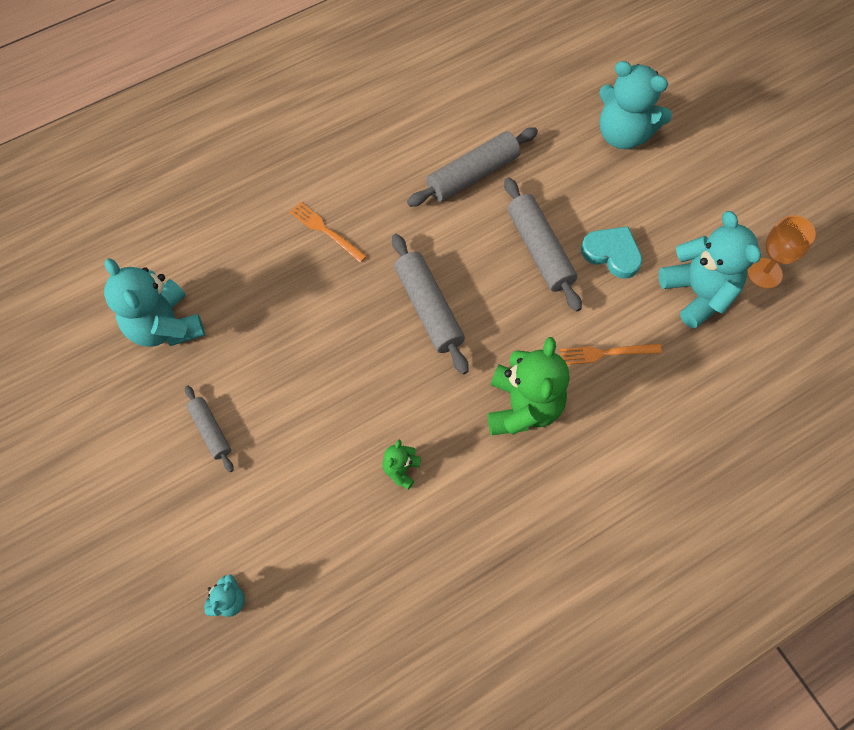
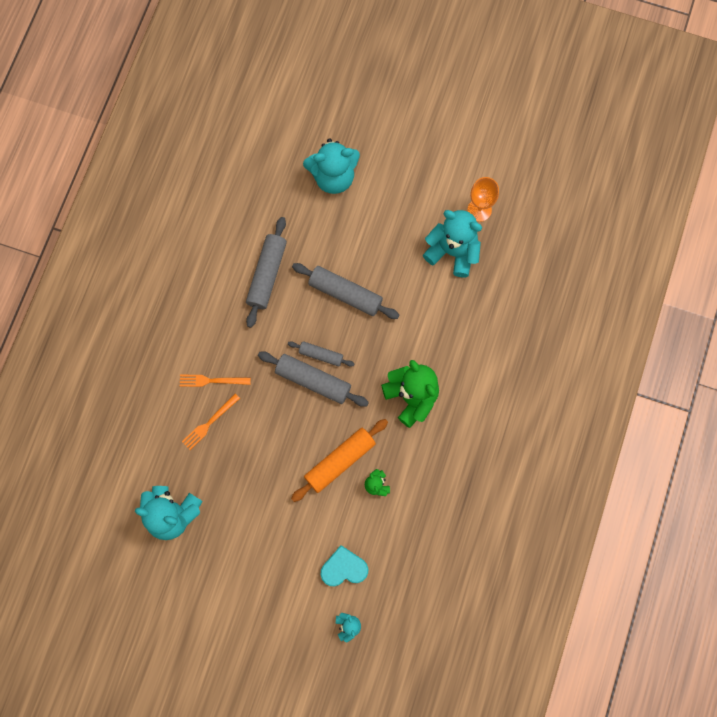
camera: 40 degrees left, 10 degrees up
(211, 431) = (256, 550): grey rolling pin -> grey rolling pin (321, 355)
(383, 411) = (340, 461): none -> orange rolling pin
(606, 353) = (431, 329): orange fork -> orange fork (209, 423)
(612, 253) = (387, 264): turquoise heart -> turquoise heart (344, 568)

